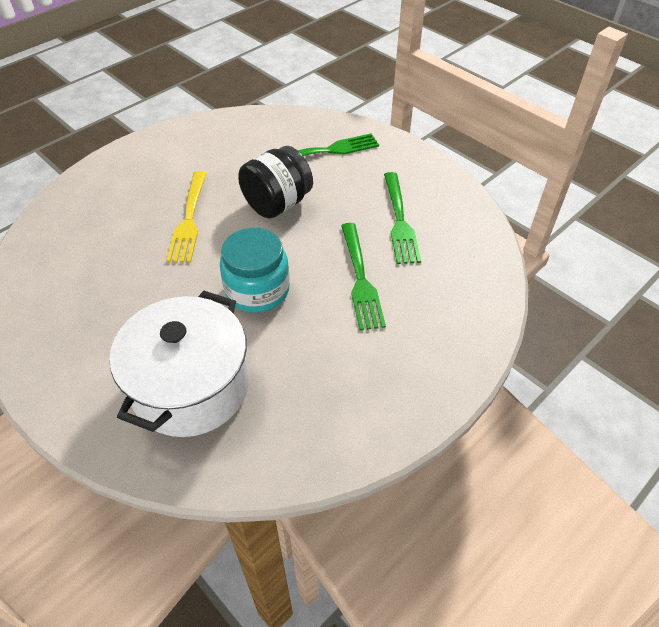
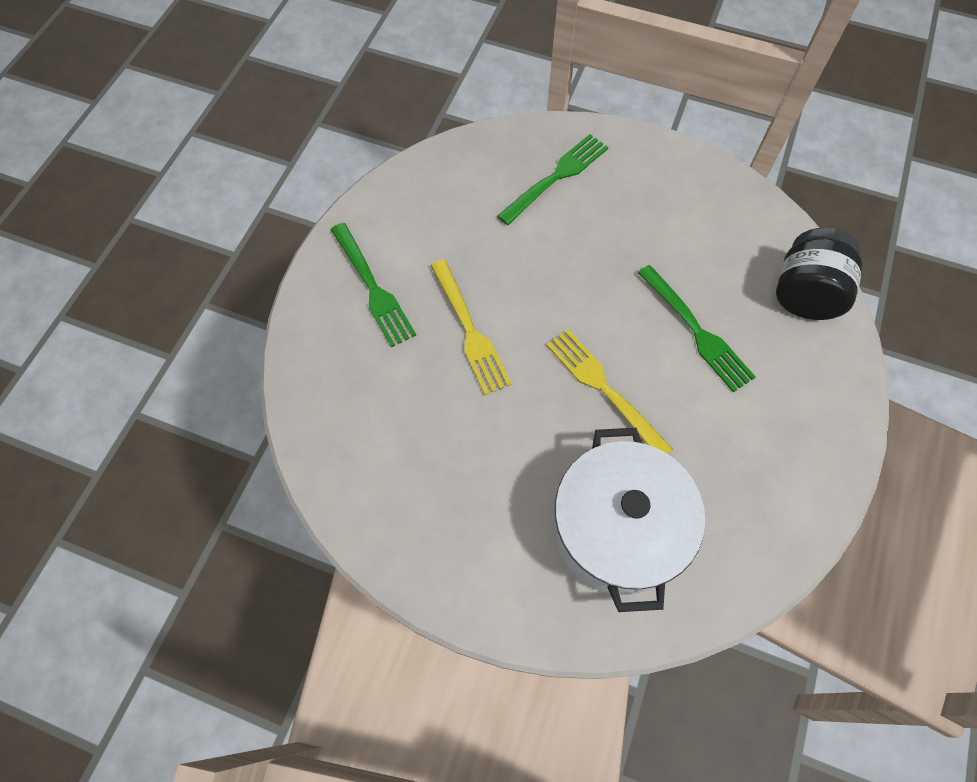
camera: 25 degrees left, 15 degrees up
(257, 290) = (604, 389): turquoise jar -> yellow fork
(277, 204) = (551, 270): black jar -> black jar (804, 293)
(399, 220) = (690, 242): green fork -> green fork (372, 287)

